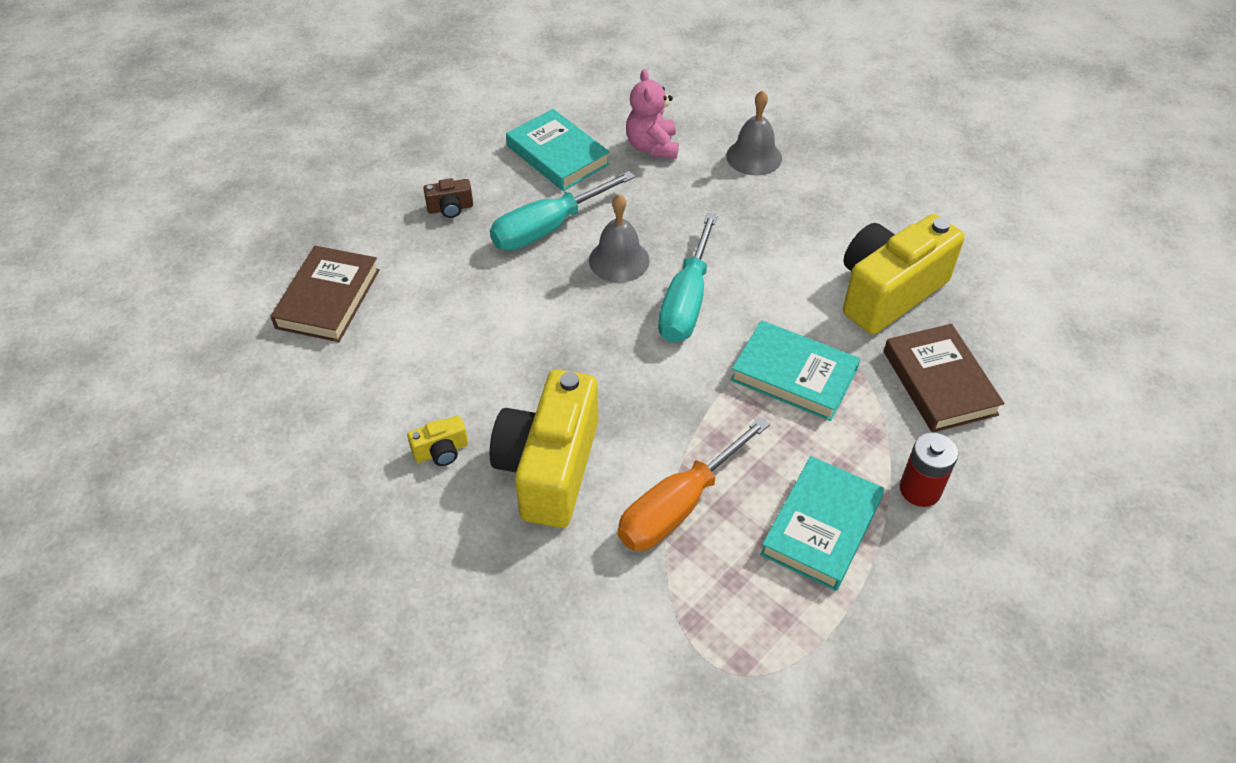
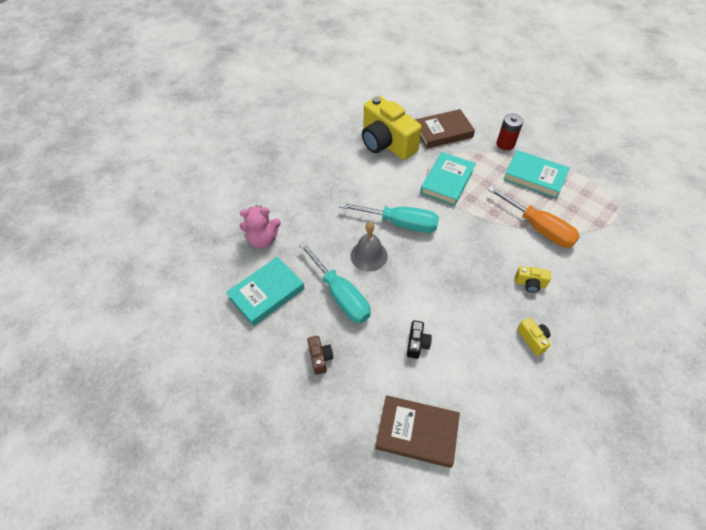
camera: 90 degrees left, 5 degrees up
(456, 308) = (417, 343): none -> black camera
(549, 468) = (530, 283): yellow camera -> yellow camera, size x0.41
(754, 157) = (277, 190): grey bell -> none

